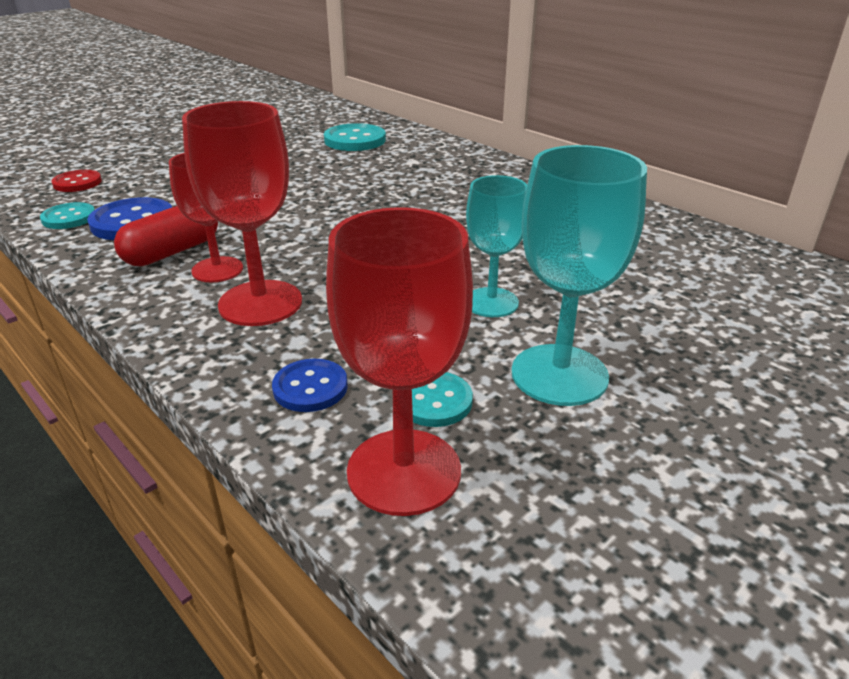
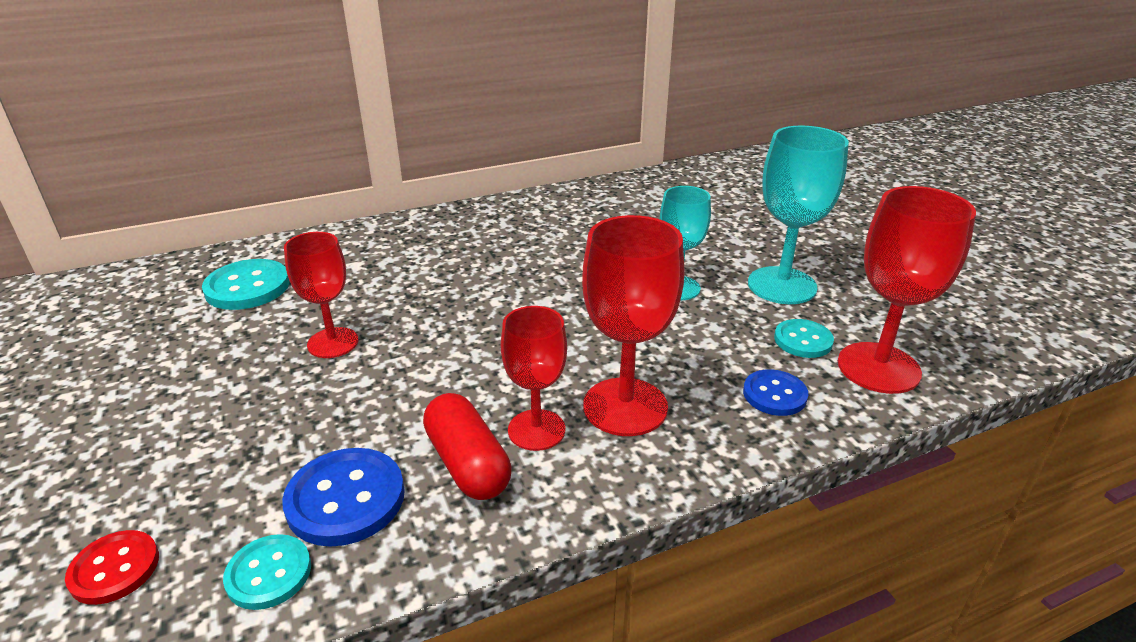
camera: 70 degrees left, 0 degrees up
(301, 179) = (333, 343): none -> red goblet

